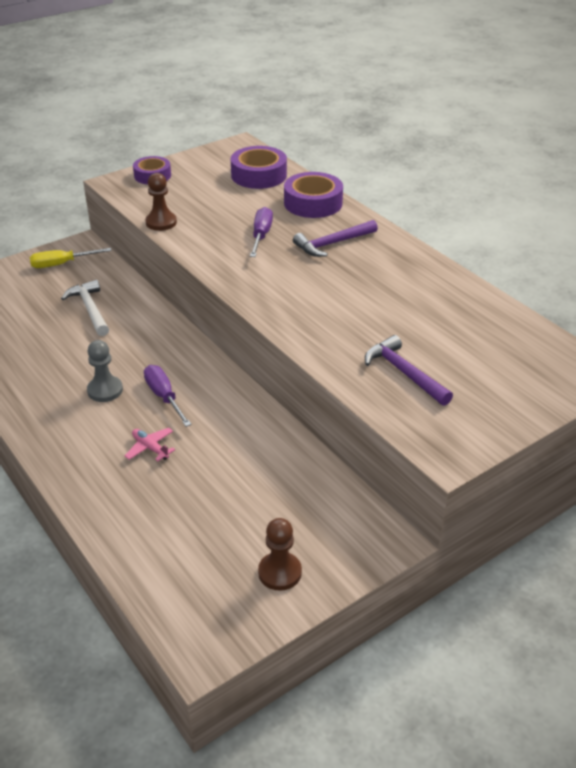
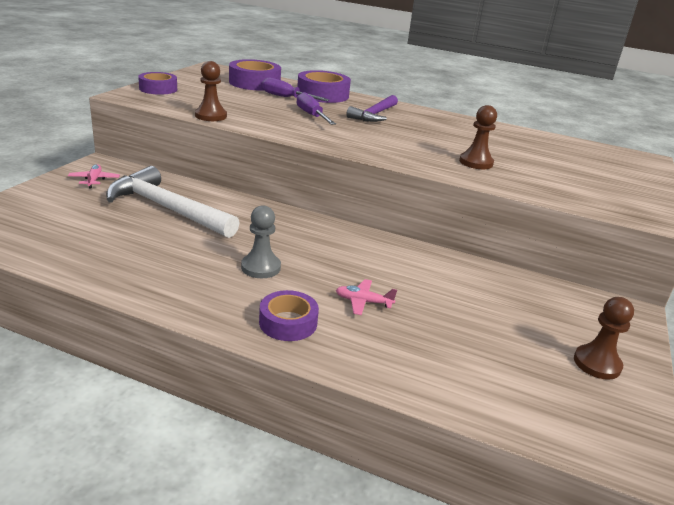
camera: 35 degrees left, 10 degrees down
(61, 264) = (94, 180): yellow screwdriver -> pink plane
(74, 447) = (288, 322): none -> purple tape
(90, 309) = (167, 209): white hammer -> white hammer, size x1.61
(164, 397) = (324, 259): purple screwdriver -> purple screwdriver (286, 97)
(354, 334) = (476, 162): none -> brown pawn
(404, 373) = (546, 178): purple hammer -> none

